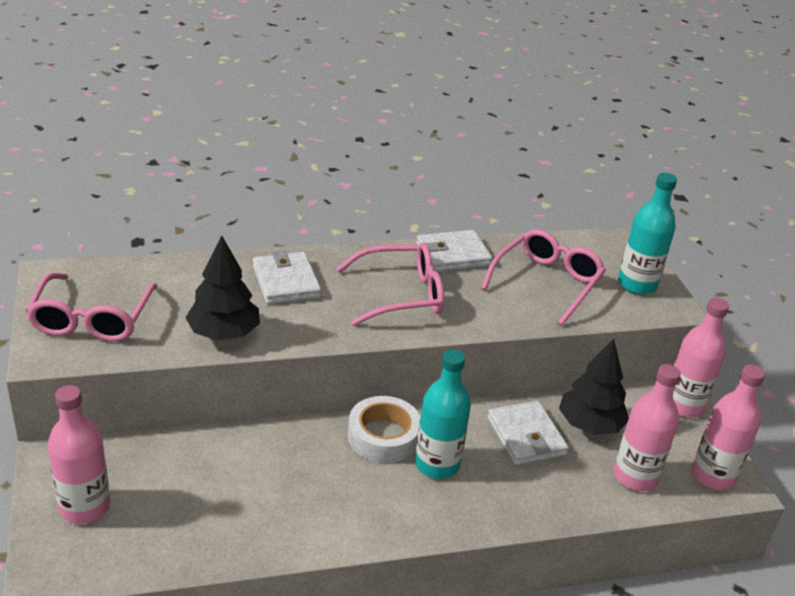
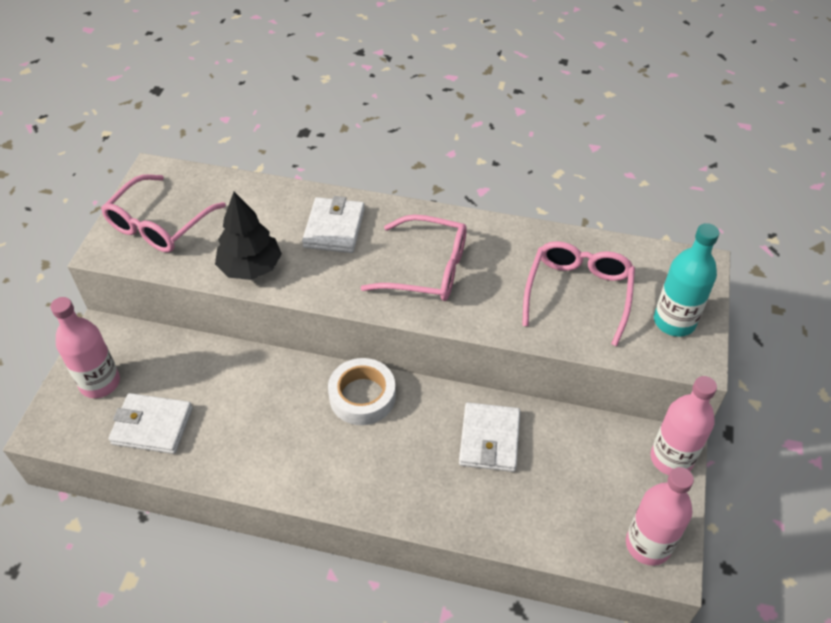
camera: 30 degrees right, 15 degrees up
(437, 464) = (391, 440): turquoise bottle -> none
(453, 255) = (505, 238): white wallet -> white wallet (152, 426)
(546, 283) = (578, 294): pink glasses -> pink glasses turned 45 degrees counterclockwise
(589, 425) = (559, 448): black tree -> none
(635, 477) = (567, 517): pink bottle -> none

